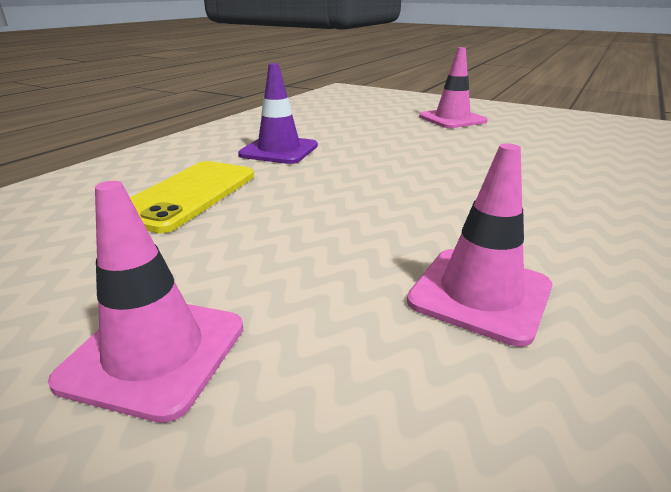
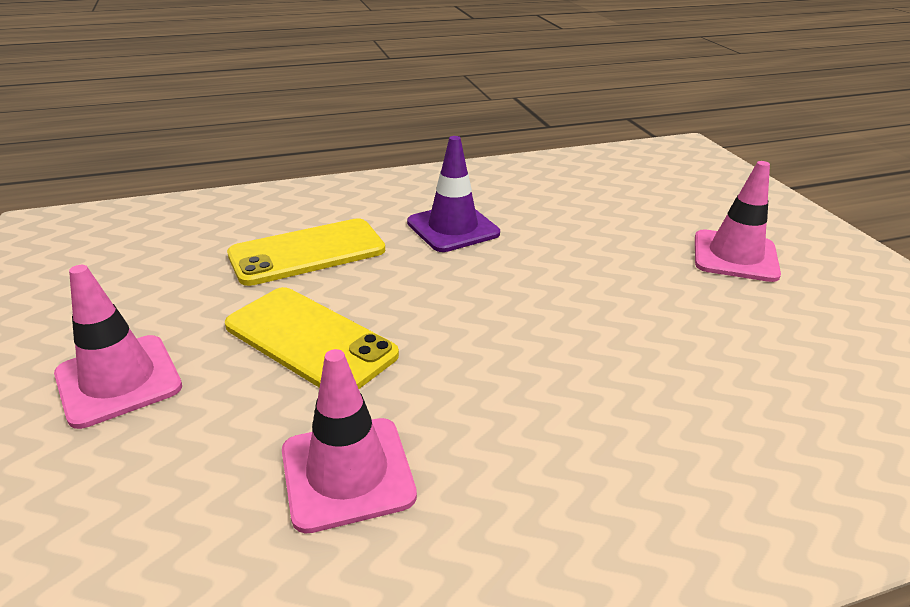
camera: 40 degrees right, 5 degrees up
(295, 239) = (310, 340): none -> yellow phone

